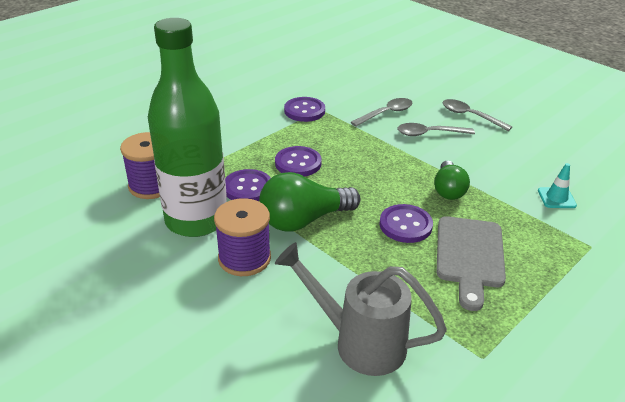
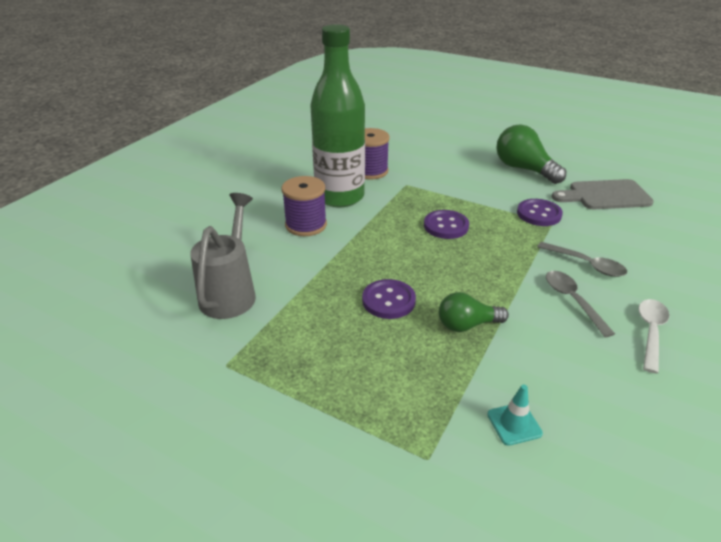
camera: 75 degrees right, 0 degrees up
(248, 188) = (393, 209): purple button -> none
(303, 220) = (365, 243): green light bulb -> green light bulb (524, 169)
(469, 256) = (361, 348): grey cutting board -> grey cutting board (605, 195)
(470, 116) = (650, 332): grey spoon -> white spoon

